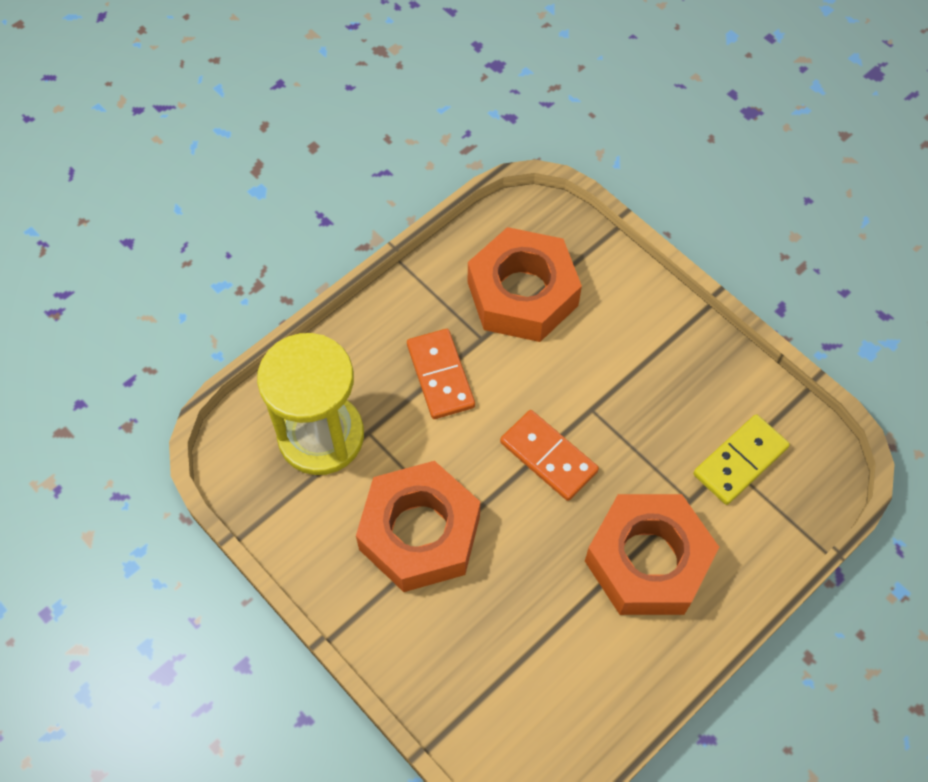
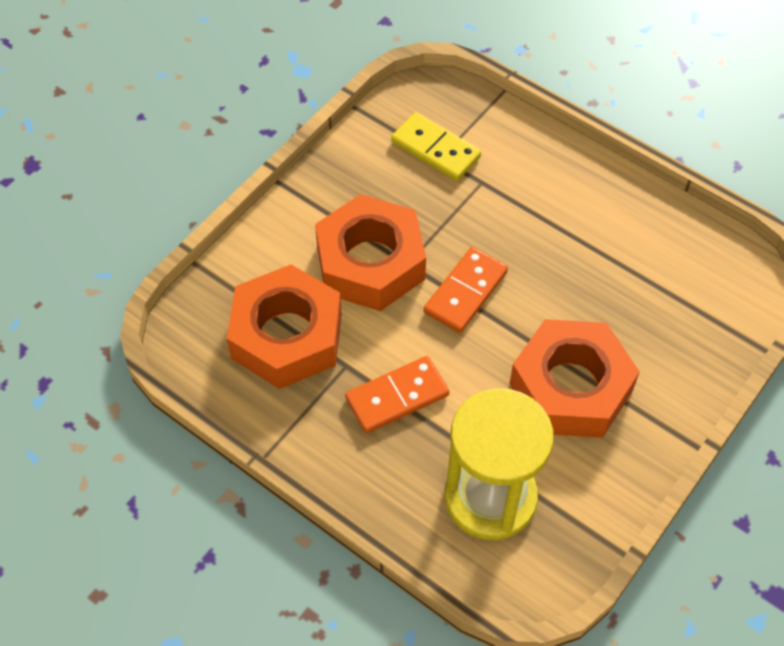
camera: 100 degrees left, 5 degrees down
(647, 560) = (546, 208): orange nut -> orange nut (370, 263)

